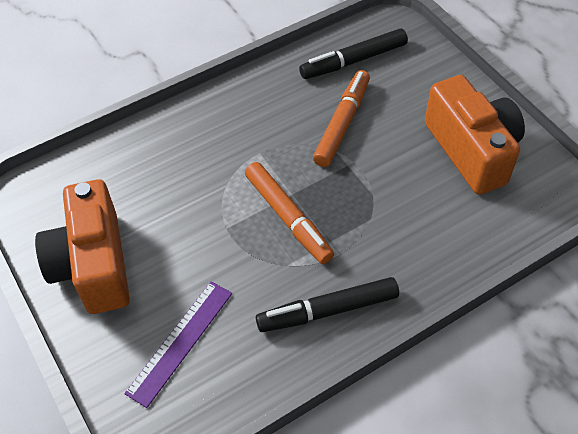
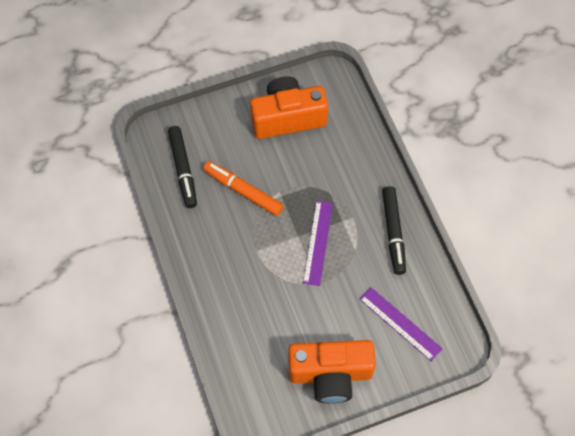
camera: 80 degrees left, 10 degrees up
(288, 218) = (318, 242): orange marker -> purple ruler

